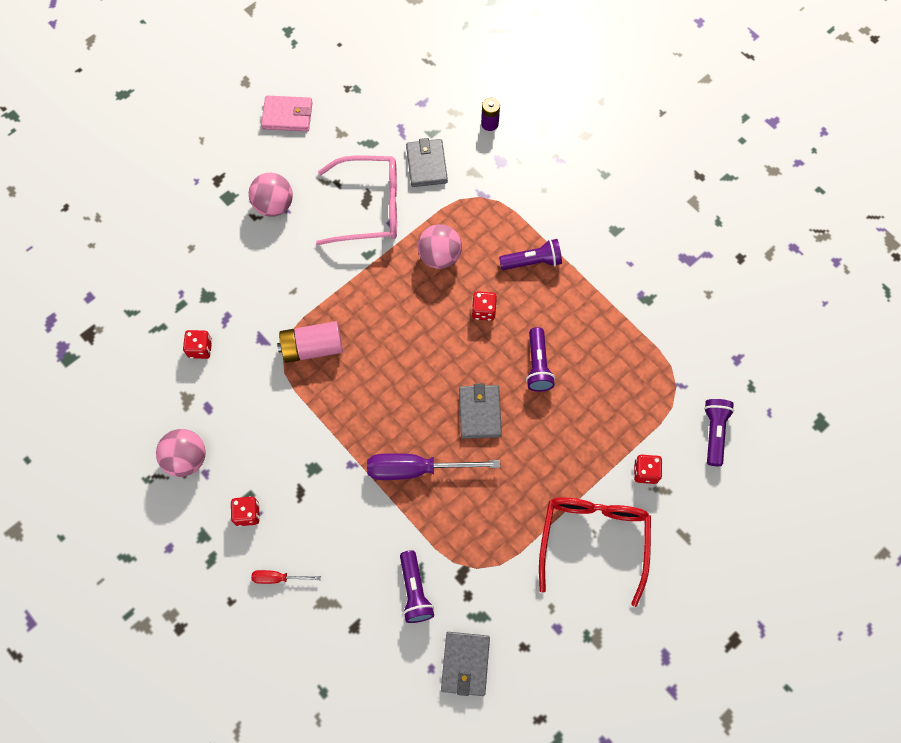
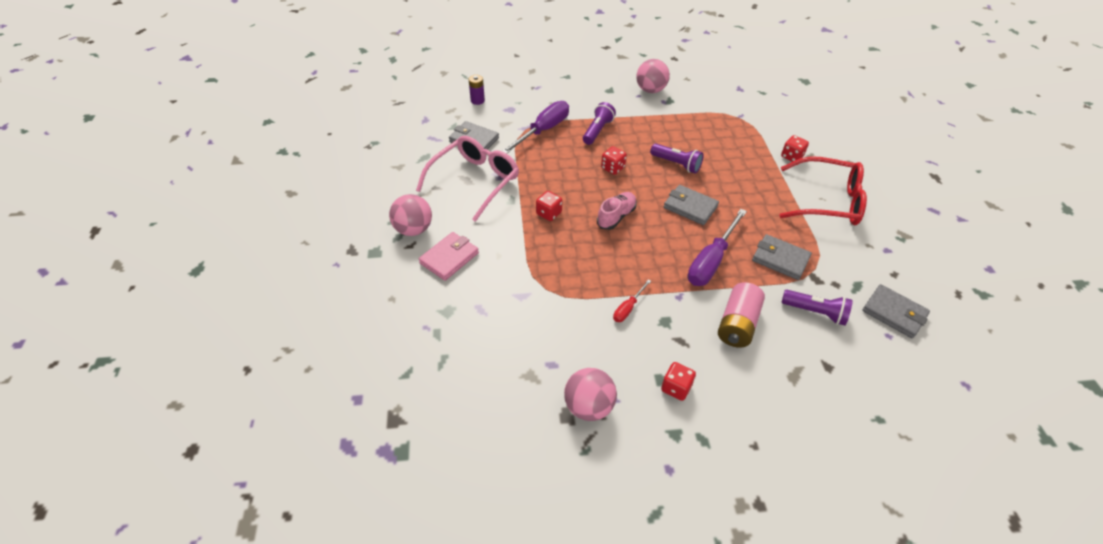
camera: 55 degrees left, 20 degrees down
(200, 349) = (491, 341): red dice -> red dice (549, 213)
(278, 578) = (752, 397): red screwdriver -> red screwdriver (628, 308)
(287, 115) = (349, 185): pink wallet -> pink wallet (449, 258)
(312, 348) = (558, 269): pink battery -> pink battery (737, 324)
(415, 355) = (616, 216): none -> pink shoe
(439, 256) = (550, 168): pink ball -> pink ball (650, 90)
(465, 530) = (780, 259): none -> grey wallet
(491, 213) = (543, 130): none -> purple screwdriver
(593, 540) = (827, 201): red glasses -> red glasses turned 150 degrees clockwise
(714, 433) = (783, 118): purple flashlight -> none

